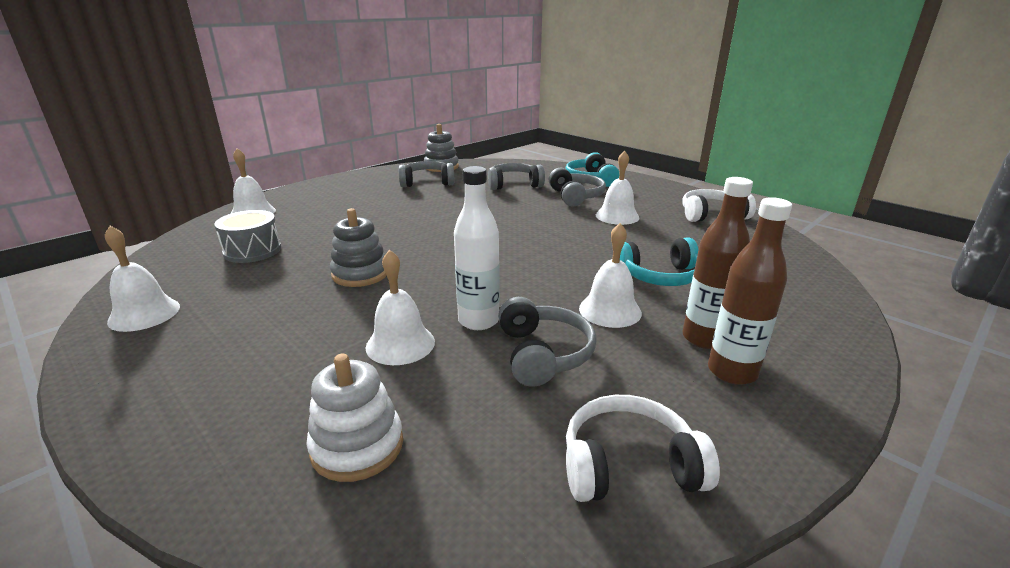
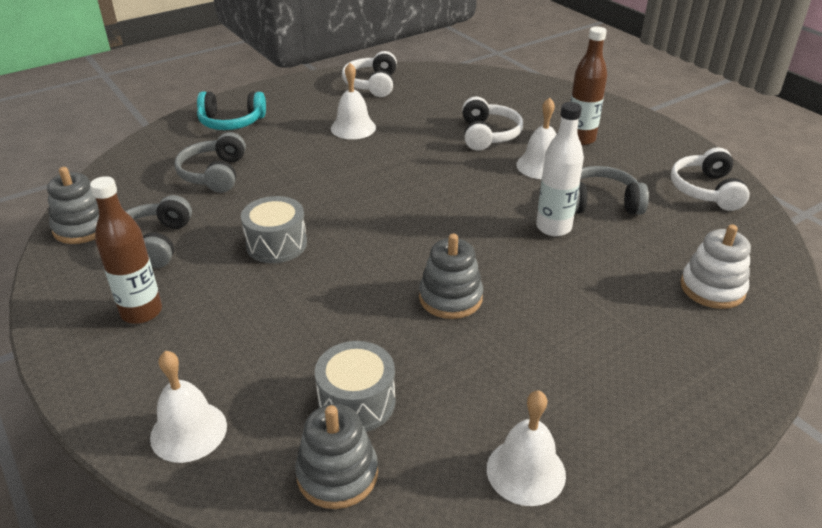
camera: 80 degrees left, 10 degrees up
(192, 251) = (337, 474): none -> grey stacking toy
(400, 344) = (589, 270): white bell -> none
(430, 211) = (276, 244): none -> grey drum
(575, 196) = (283, 140): grey headphones -> none
(659, 276) = (488, 135): turquoise headphones -> white headphones
(732, 372) = (617, 139): brown bottle -> brown bottle (141, 312)

